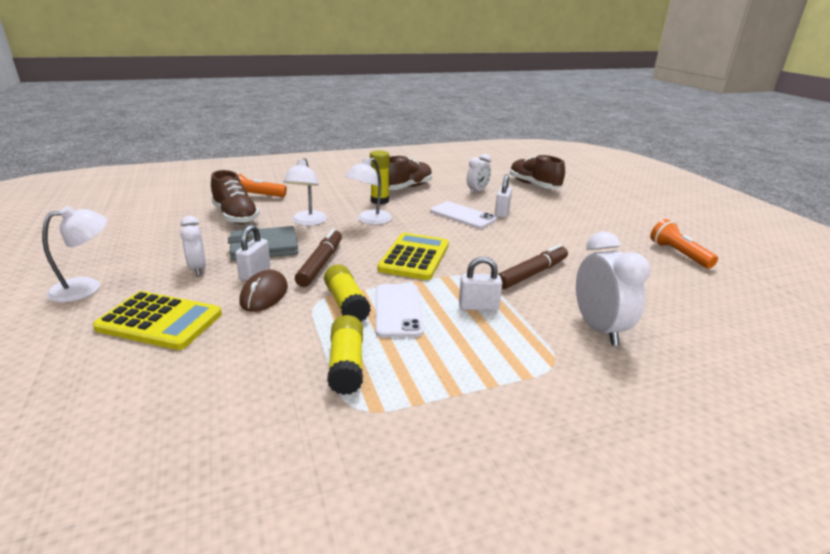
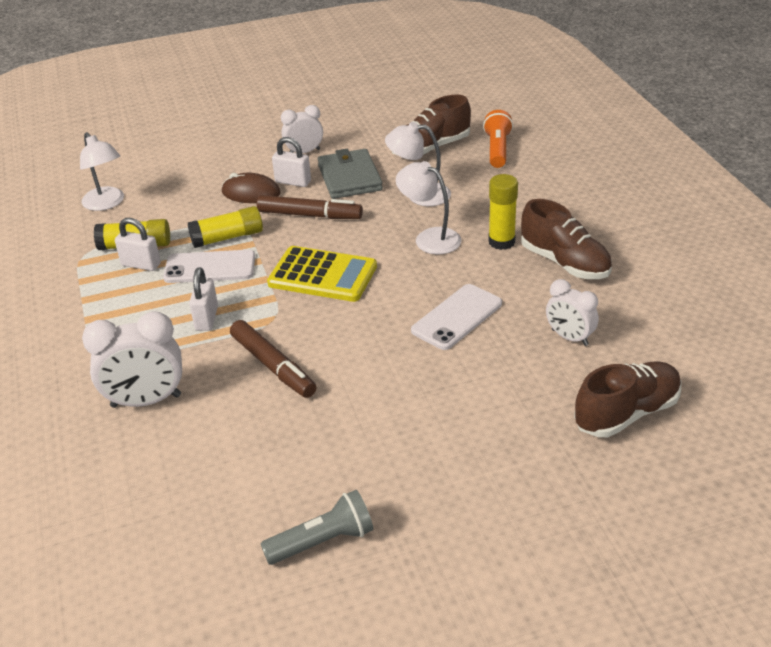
camera: 95 degrees right, 10 degrees up
(86, 287) = (275, 113): white lamp -> white lamp (106, 203)
(160, 321) = (217, 155): yellow calculator -> none
(502, 212) = (475, 358): white padlock -> white padlock (141, 265)
(678, 254) = (323, 541): orange flashlight -> grey flashlight

